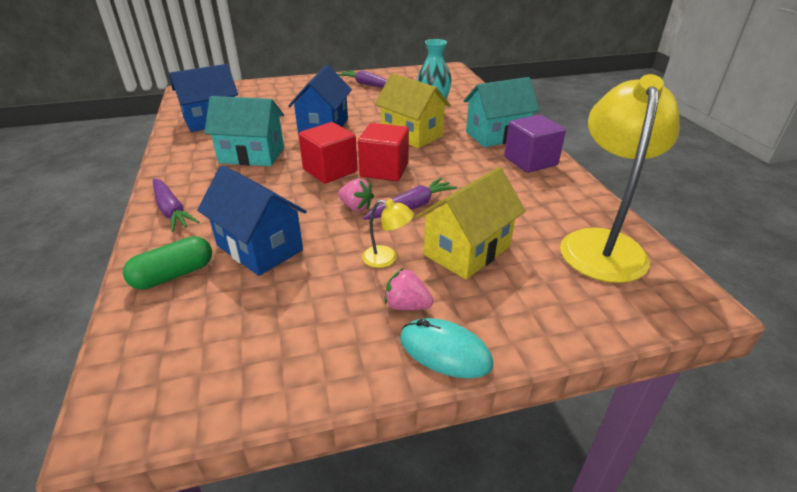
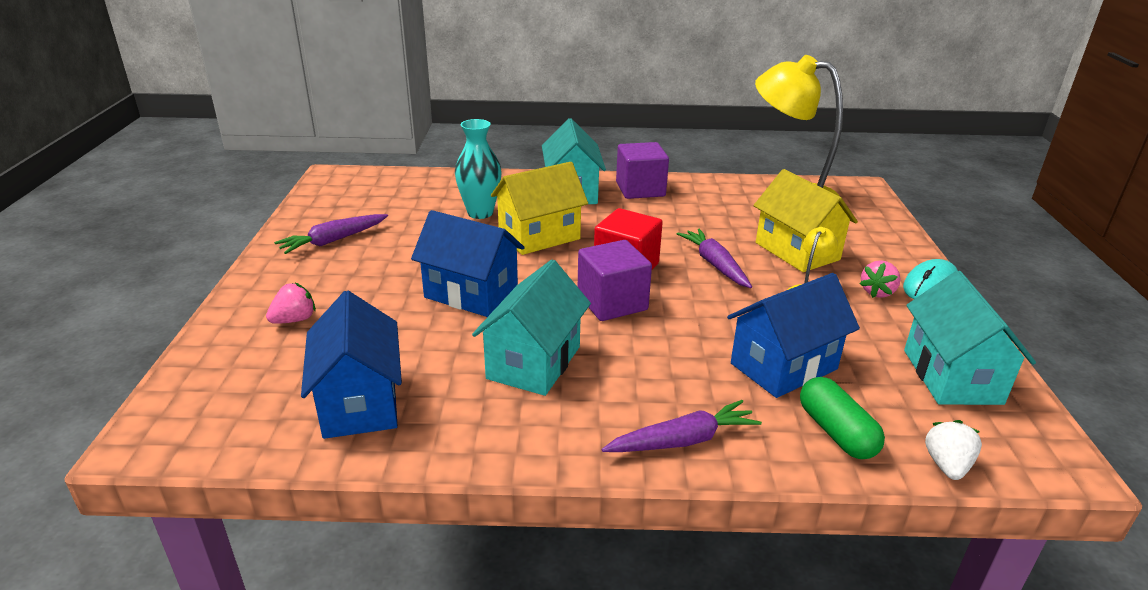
camera: 75 degrees left, 5 degrees down
(124, 335) = (947, 465): none -> white strawberry
(255, 352) = (952, 376): none -> turquoise house
(330, 170) = (612, 303): red cube -> purple cube
(356, 207) = (707, 296): pink strawberry -> pink strawberry (294, 320)

